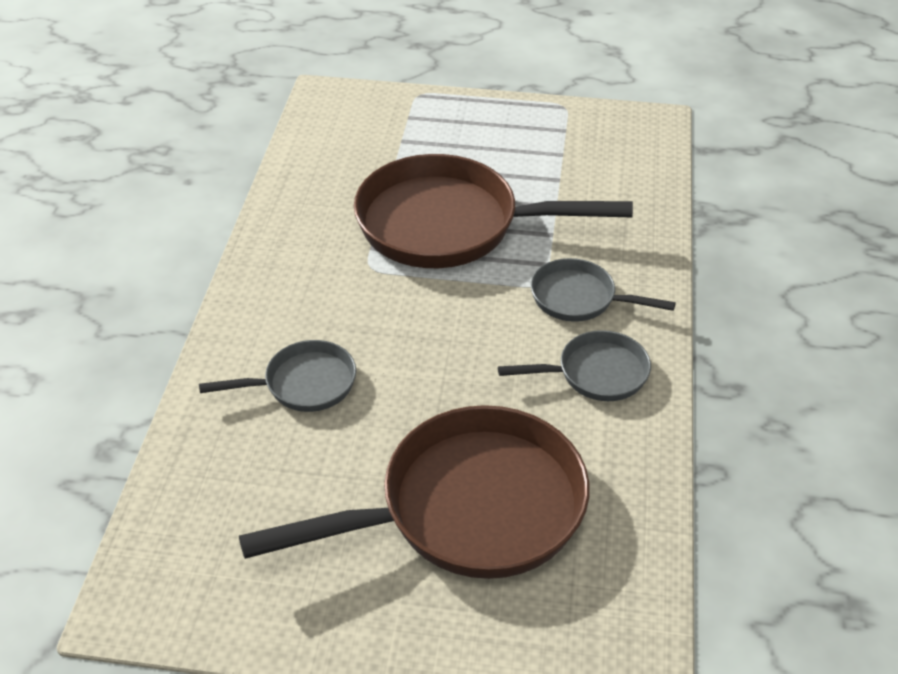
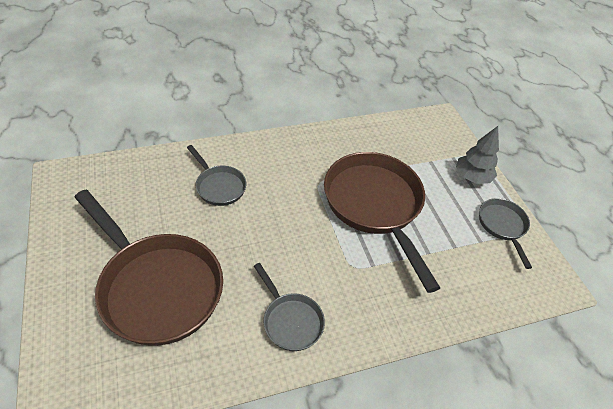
camera: 60 degrees right, 5 degrees up
(455, 116) = (472, 177): none -> grey tree
(579, 298) = (352, 291): grey pan -> grey pan (502, 226)

